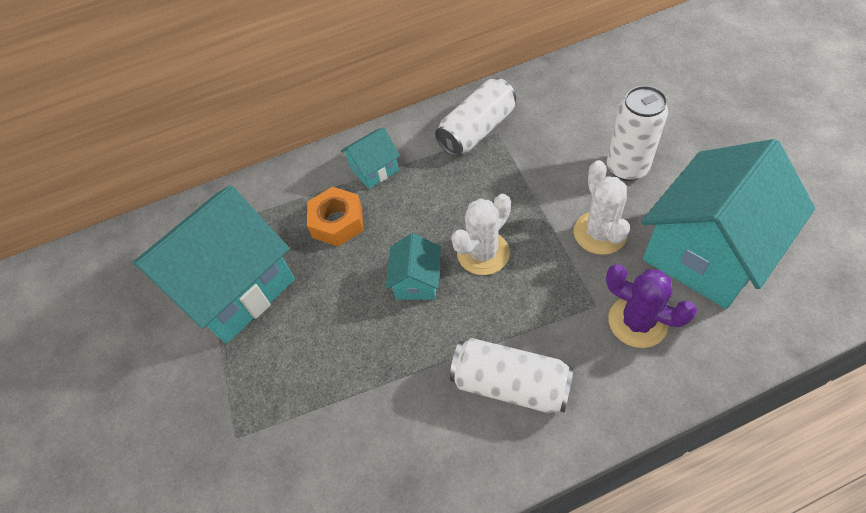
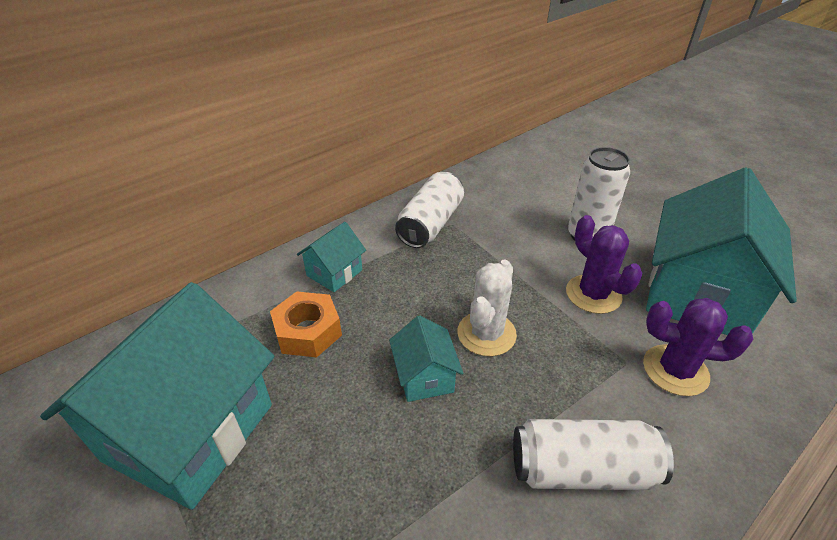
camera: 25 degrees left, 15 degrees down
(600, 233) = (593, 294): white cactus -> purple cactus

